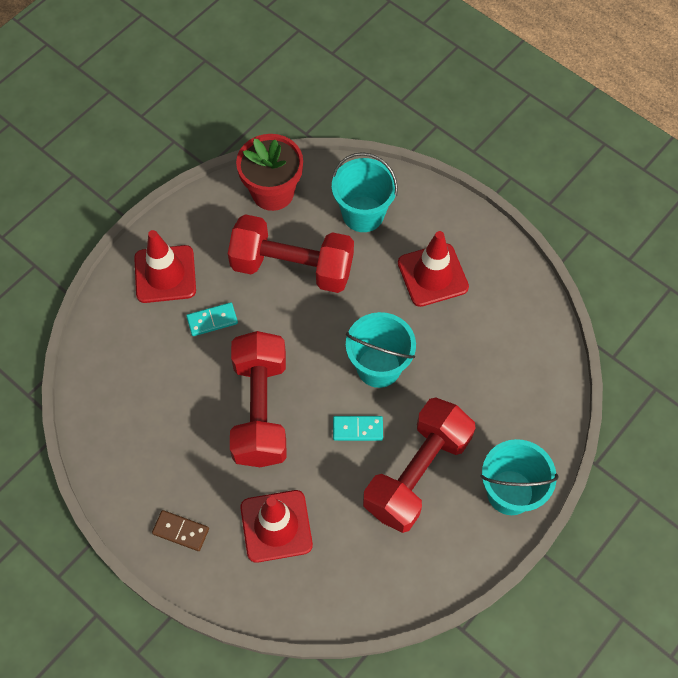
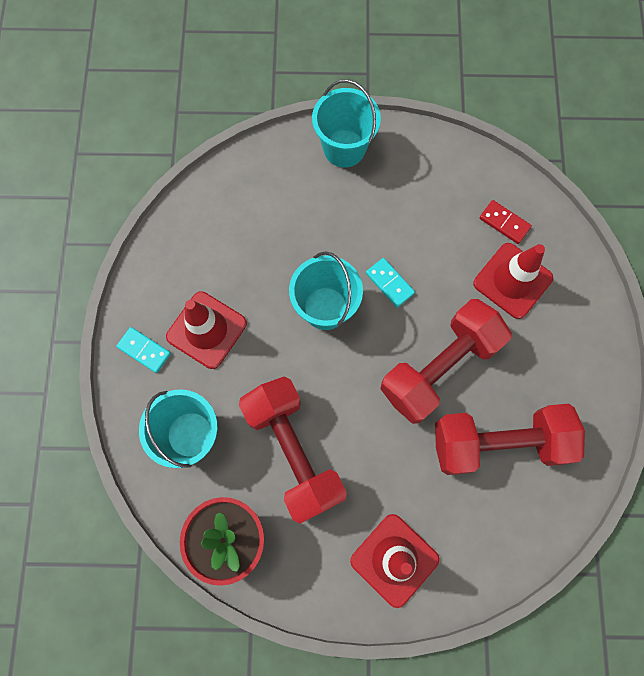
camera: 130 degrees left, 10 degrees up
(181, 531) = (580, 344): brown domino -> none
(212, 320) = (400, 475): turquoise domino -> turquoise domino (144, 350)
(330, 565) = (504, 223): none -> red domino
(417, 473) = (386, 217): red dumbbell -> red dumbbell (498, 442)

